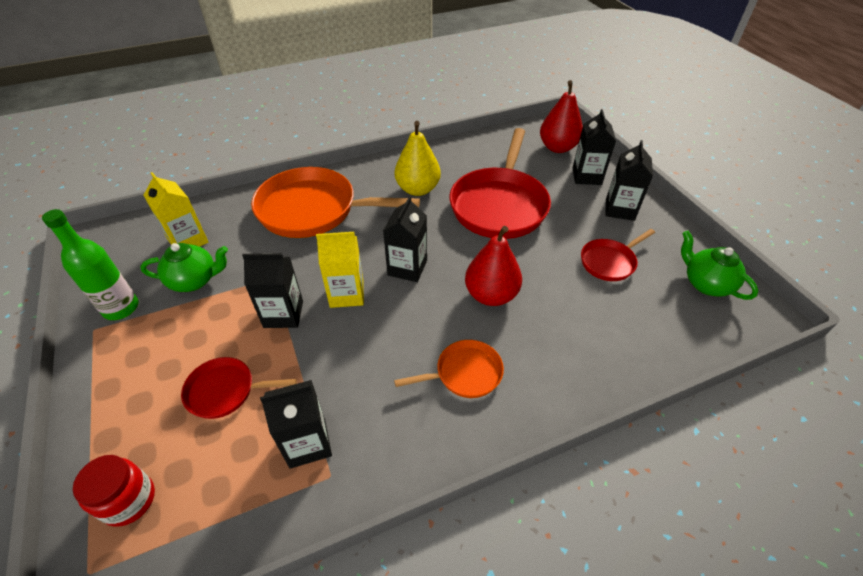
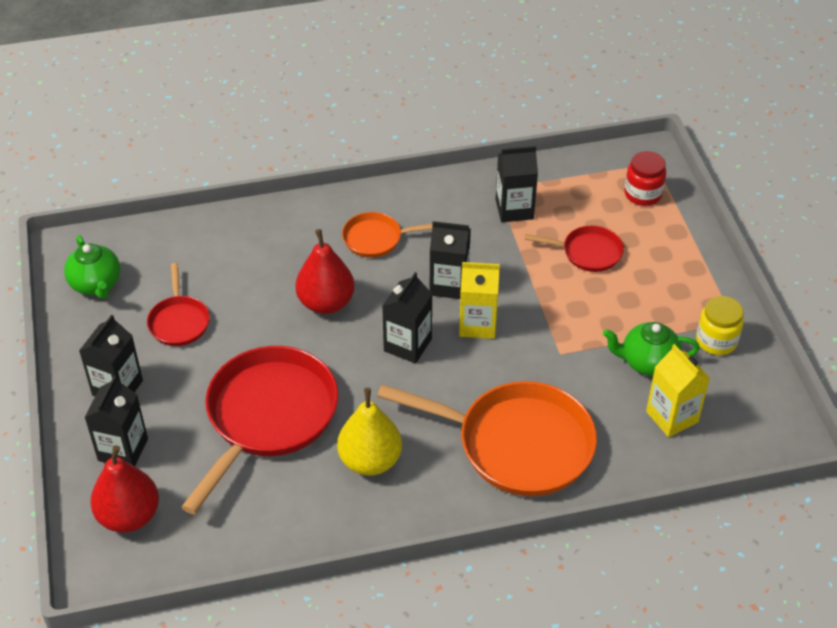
camera: 170 degrees left, 0 degrees up
(121, 308) = (716, 341): green bottle -> yellow jar
(283, 314) = (543, 312): black carton -> black carton (449, 285)
(610, 262) = (179, 321): red pan -> red pan turned 105 degrees clockwise

